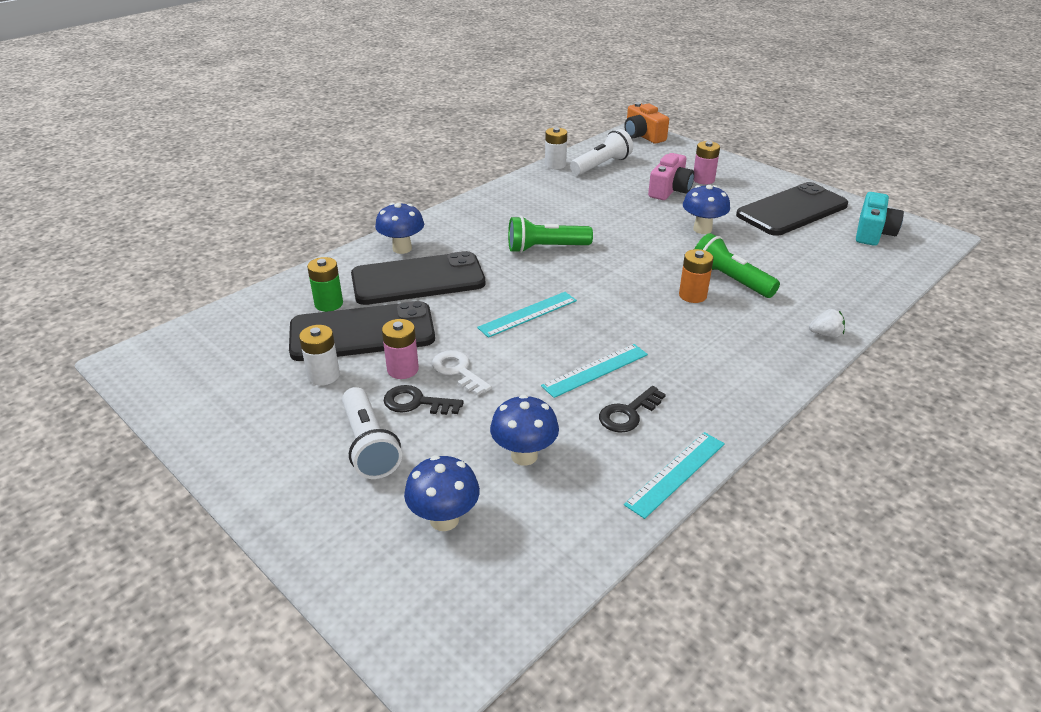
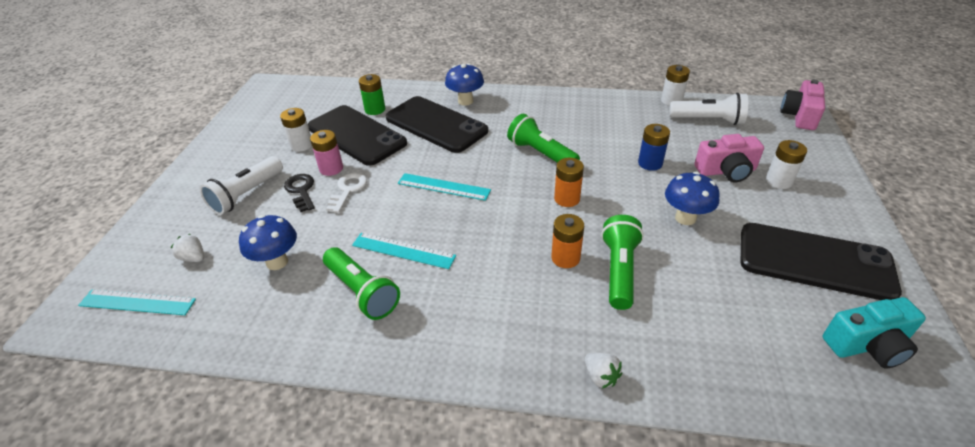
camera: 55 degrees right, 5 degrees up
(444, 519) = (193, 258): blue mushroom -> white strawberry
(622, 263) = (567, 199): none -> orange battery
(623, 211) = (650, 163): none -> blue battery
(628, 413) = (362, 292): black key -> green flashlight
(643, 136) = (799, 116): orange camera -> pink camera
(676, 473) = (305, 351): turquoise ruler -> turquoise ruler (137, 302)
(703, 179) = (778, 181): pink battery -> white battery

